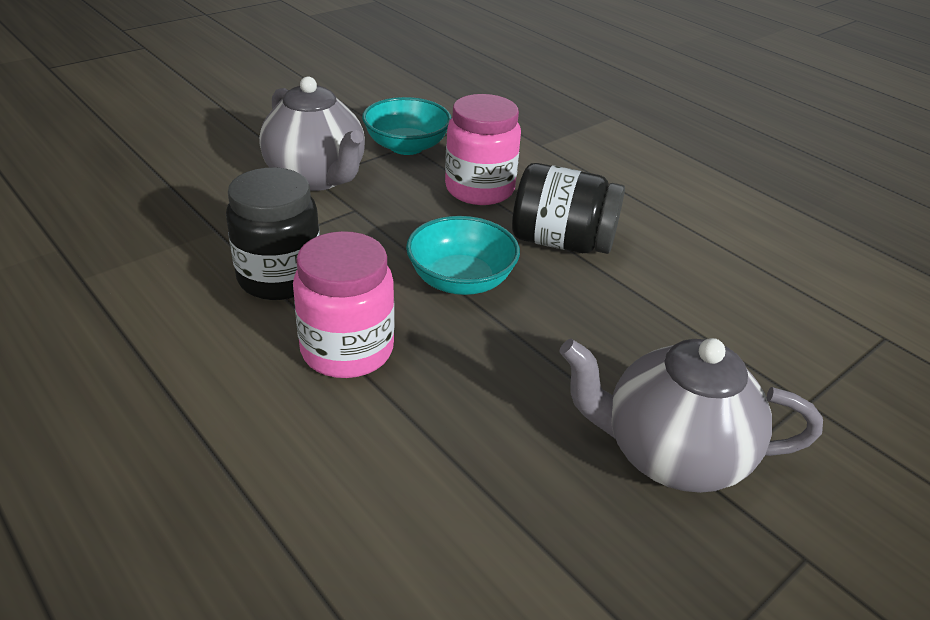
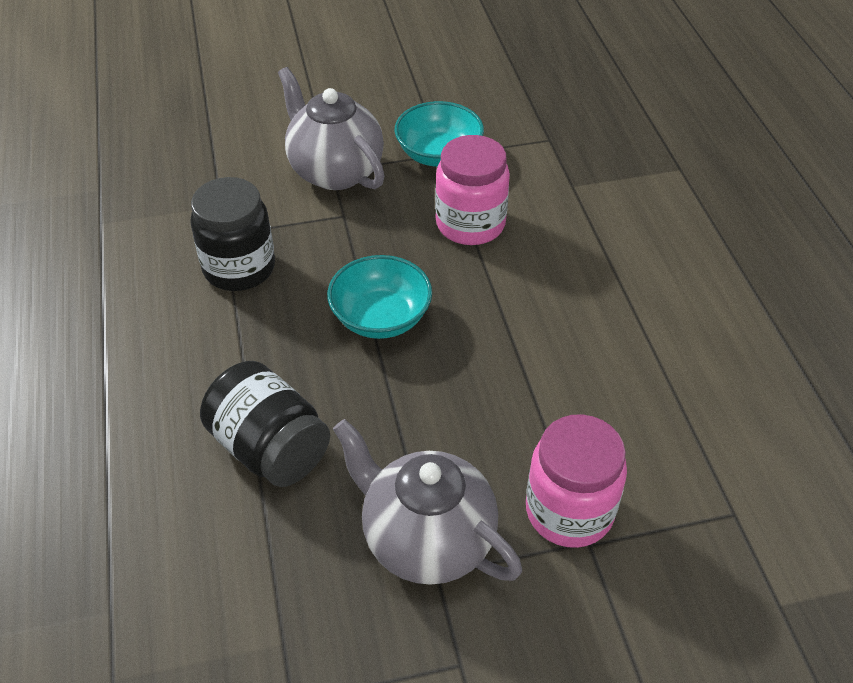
camera: 30 degrees right, 10 degrees up
(317, 178) = (334, 171): grey teapot -> grey teapot turned 150 degrees clockwise
(347, 350) = (246, 353): pink jar -> pink jar (569, 511)
(562, 242) = (502, 306): black jar -> black jar (270, 448)

